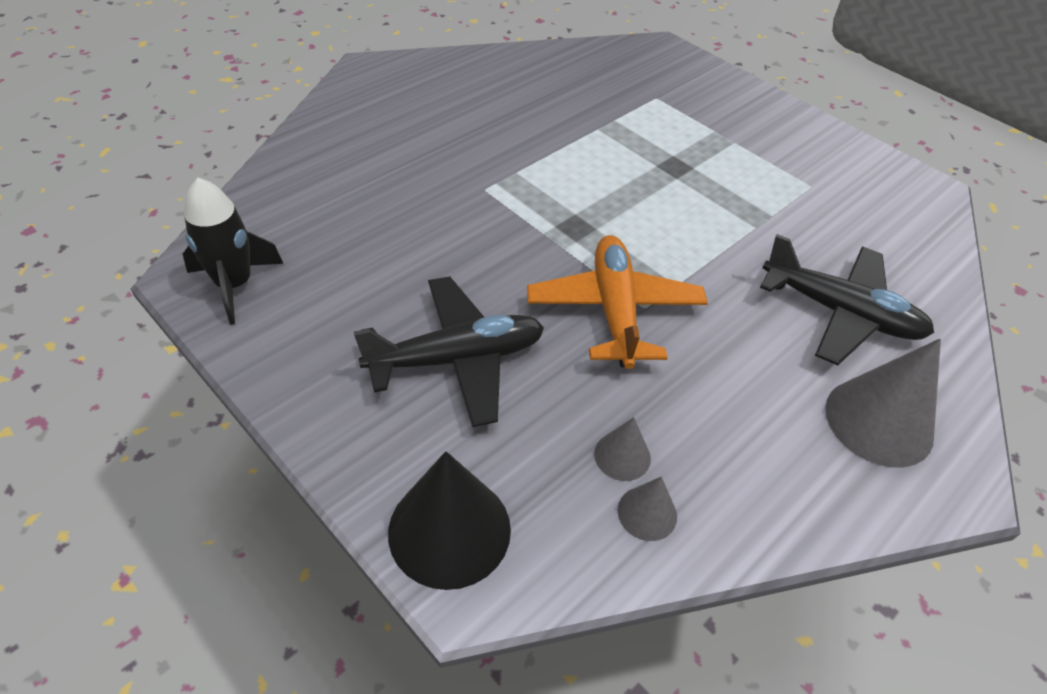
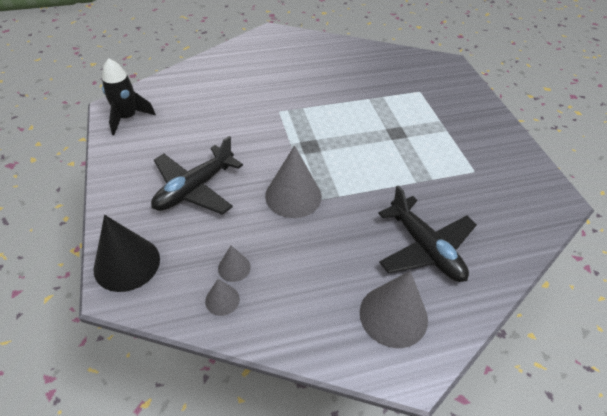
camera: 30 degrees right, 0 degrees up
(456, 359) = (195, 188): black plane -> black plane turned 120 degrees clockwise
(614, 310) = (293, 196): orange plane -> grey cone

